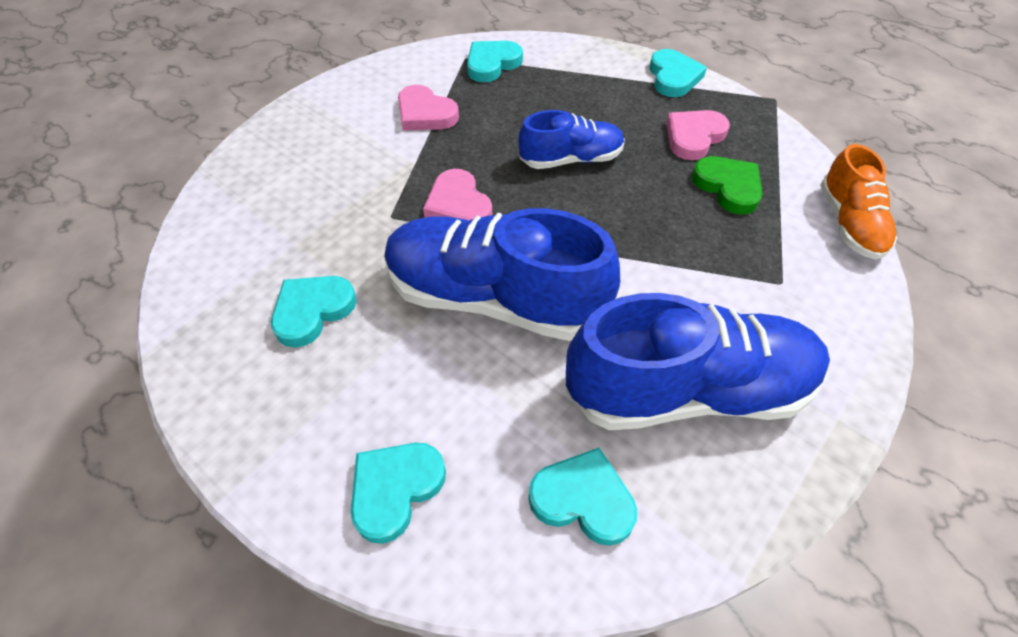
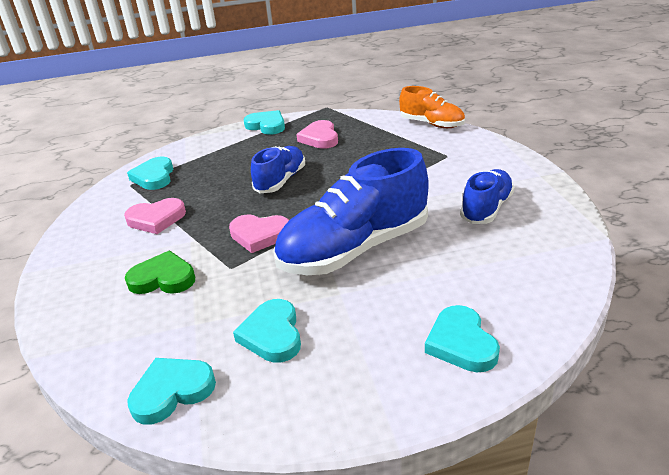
camera: 50 degrees left, 20 degrees down
(583, 499) = (526, 270): turquoise heart -> turquoise heart (172, 391)
(687, 390) = (486, 209): blue shoe -> blue shoe, size x0.56
(728, 187) = (368, 143): green heart -> green heart (163, 278)

